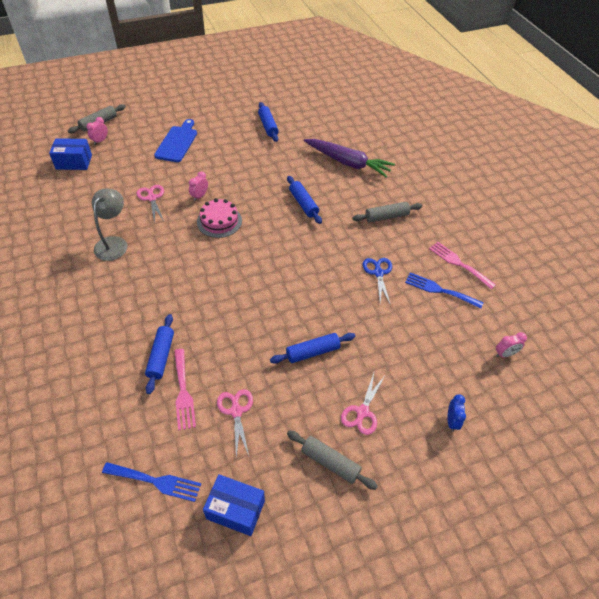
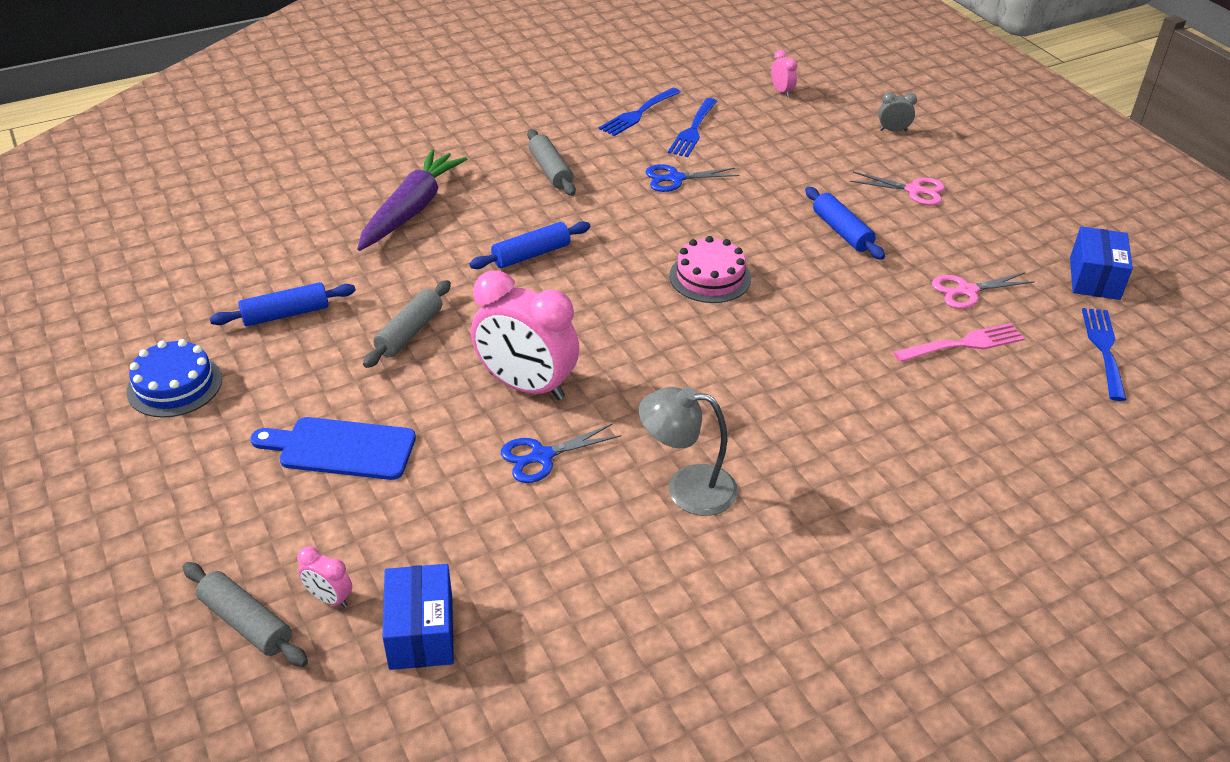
camera: 95 degrees left, 10 degrees down
(152, 198) = (541, 457): pink scissors -> blue scissors
(161, 356) = (916, 376): blue rolling pin -> none
(200, 196) = (526, 386): pink clock -> pink clock, size x2.33
(219, 221) = (595, 350): pink cake -> pink cake (710, 277)
(228, 101) = (174, 385): none -> blue cake
(330, 462) = (993, 212): grey rolling pin -> grey rolling pin (409, 332)
(451, 421) = (893, 130): blue clock -> grey clock
(458, 263) = (638, 114): pink fork -> blue fork

